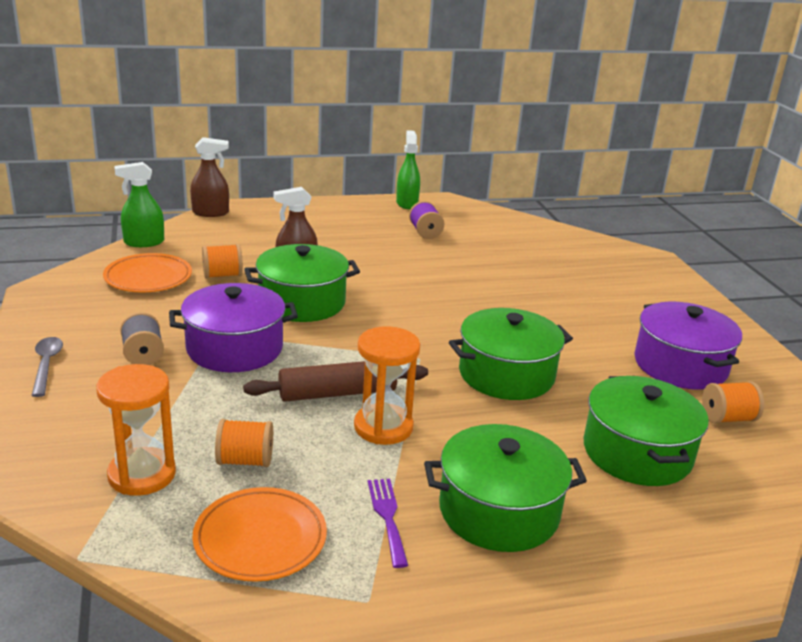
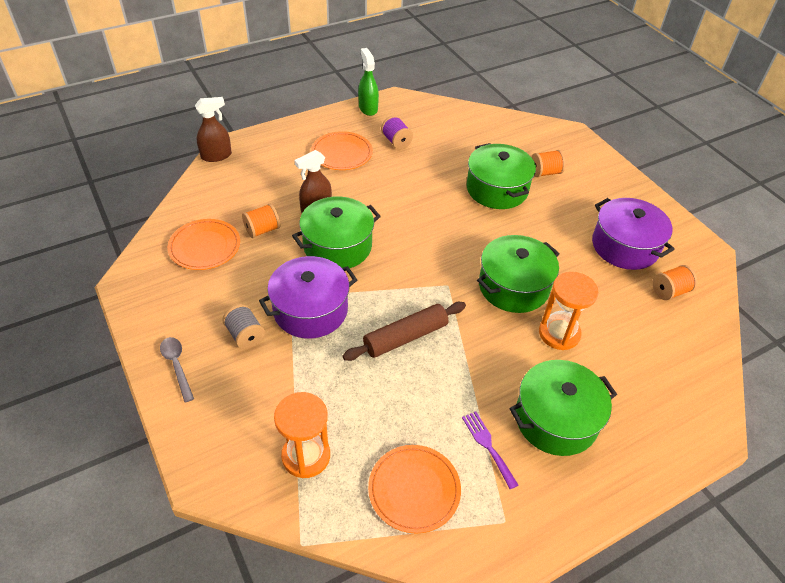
camera: 15 degrees left, 20 degrees up
(143, 242) = (179, 205): green spray bottle -> none
(245, 461) = (371, 422): orange spool -> orange spool (545, 172)
(354, 232) = (342, 153): none -> orange plate
(383, 427) = (451, 362): orange hourglass -> orange hourglass (559, 333)
(637, 453) = (623, 340): green pot -> green pot (497, 189)

